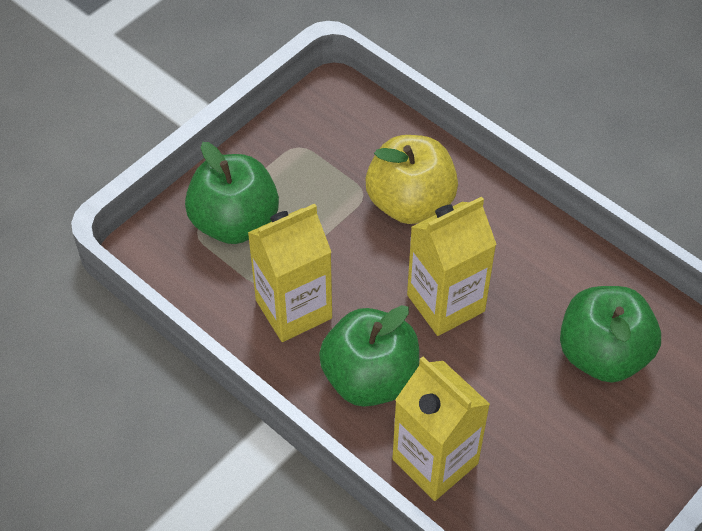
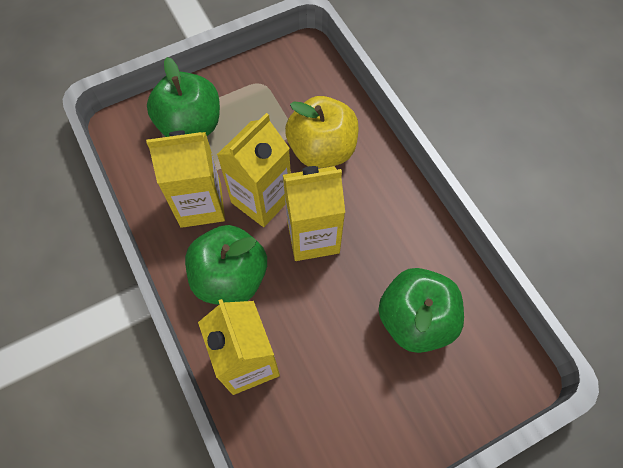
camera: 20 degrees right, 10 degrees up
(365, 281) = (261, 200): none -> yellow carton

